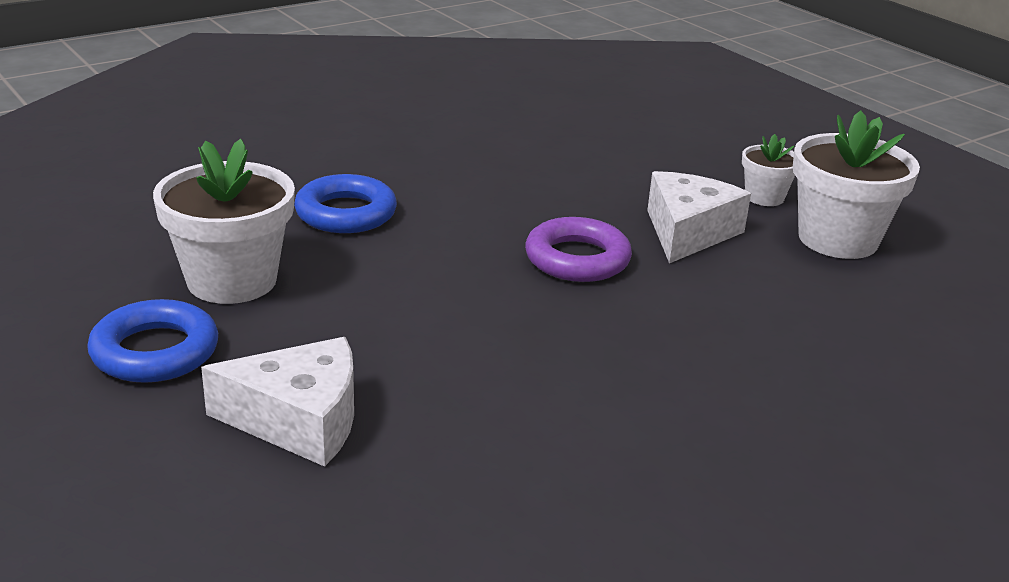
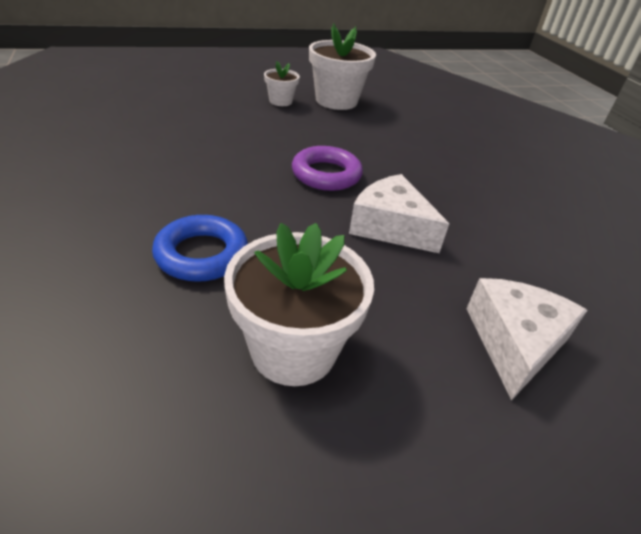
camera: 75 degrees left, 10 degrees up
(155, 351) = (410, 427): blue ring -> none
(688, 232) = (309, 132): white cheese -> white cheese (390, 227)

